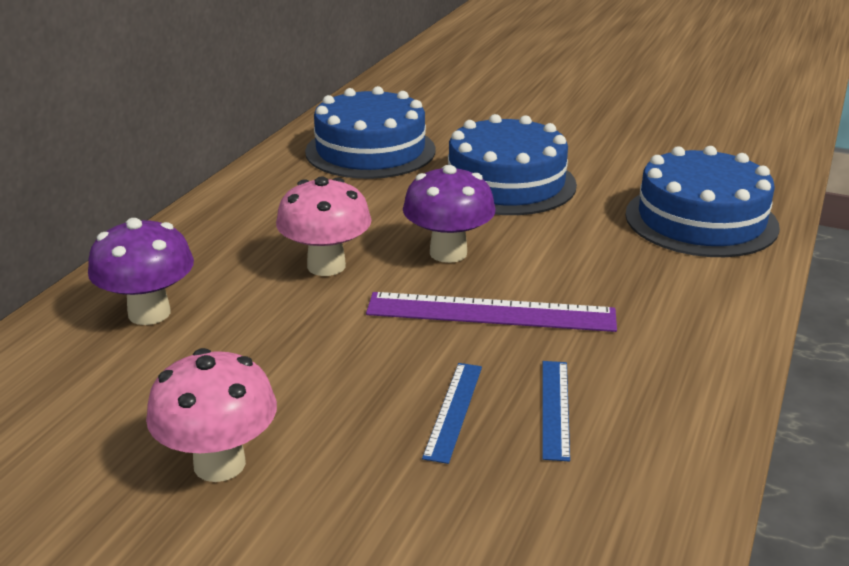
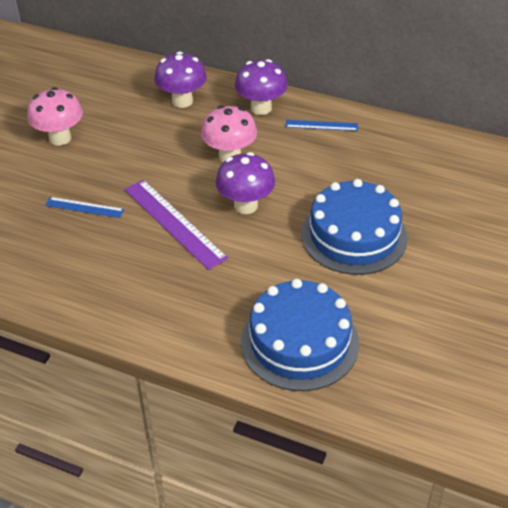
camera: 90 degrees right, 15 degrees up
(205, 240) = (261, 108): none -> purple mushroom
(370, 151) = (402, 165): blue cake -> none
(491, 312) = (174, 223): purple ruler -> purple ruler turned 45 degrees counterclockwise
(555, 408) = (79, 244): blue ruler -> blue ruler (321, 125)

